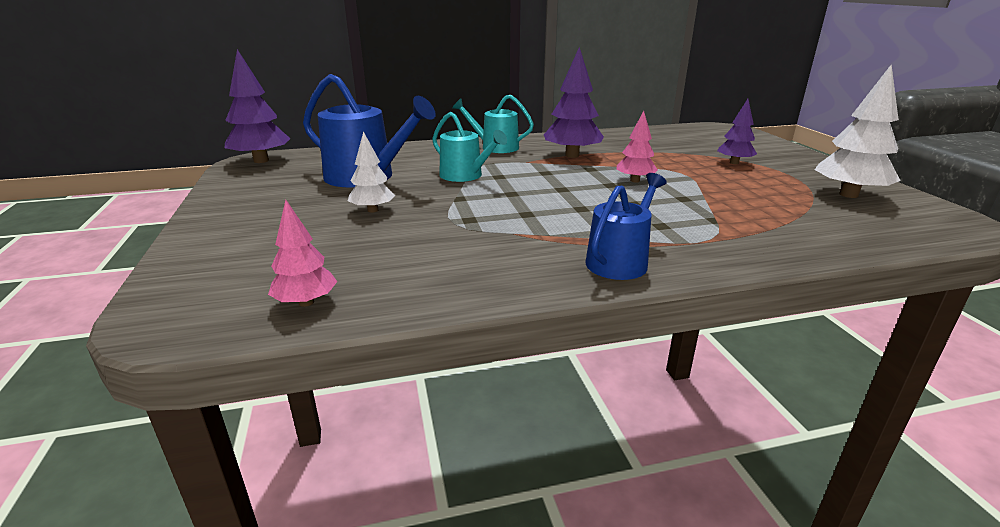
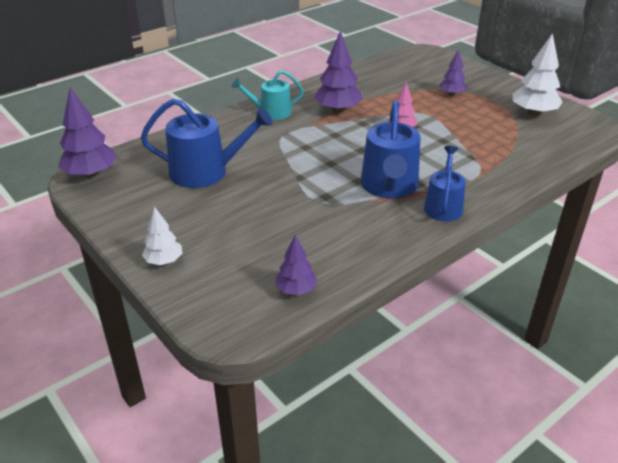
camera: 25 degrees left, 10 degrees up
(306, 302) = (296, 290): pink tree -> purple tree
(373, 210) = (251, 205): white tree -> white tree (164, 261)
(465, 176) = (280, 152): turquoise watering can -> none
(562, 226) = (389, 186): none -> blue watering can

